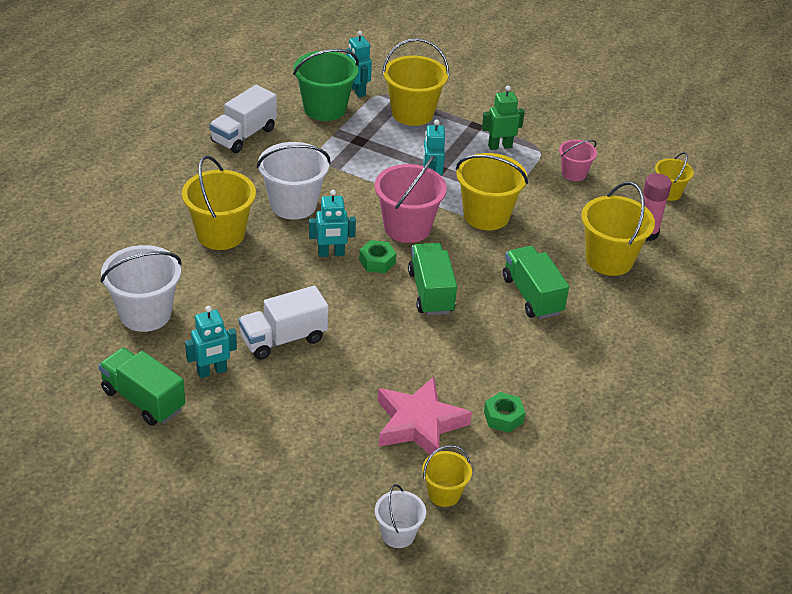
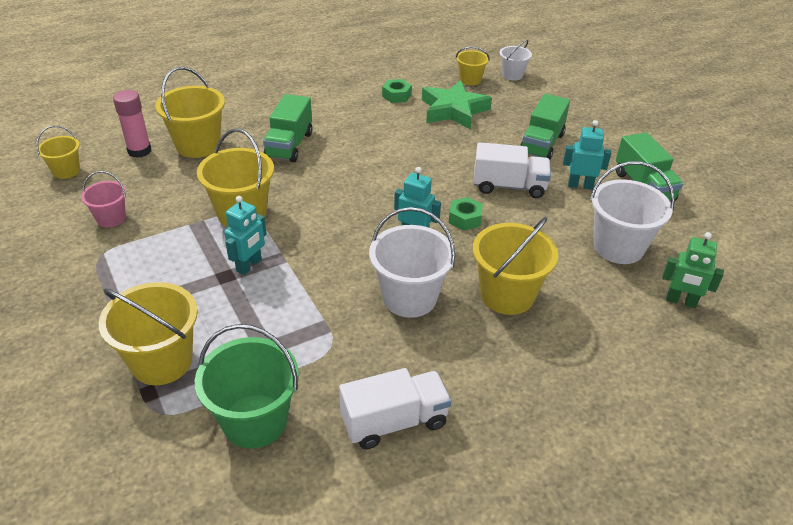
camera: 145 degrees left, 0 degrees up
(357, 91) = (183, 434): turquoise robot -> none
(377, 261) = (381, 213): green nut -> green nut (465, 218)
(407, 227) = (323, 231): pink bucket -> none
(419, 424) = (453, 110): pink star -> green star
(431, 292) = (362, 175): green truck -> green truck (542, 144)
(500, 146) = (132, 275): green robot -> green robot (681, 301)

